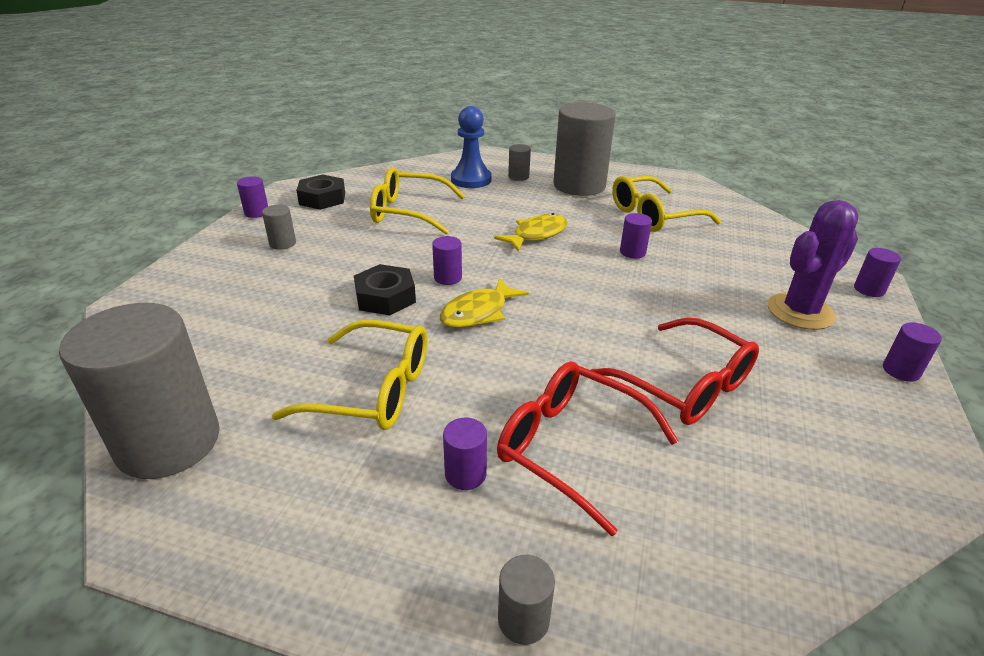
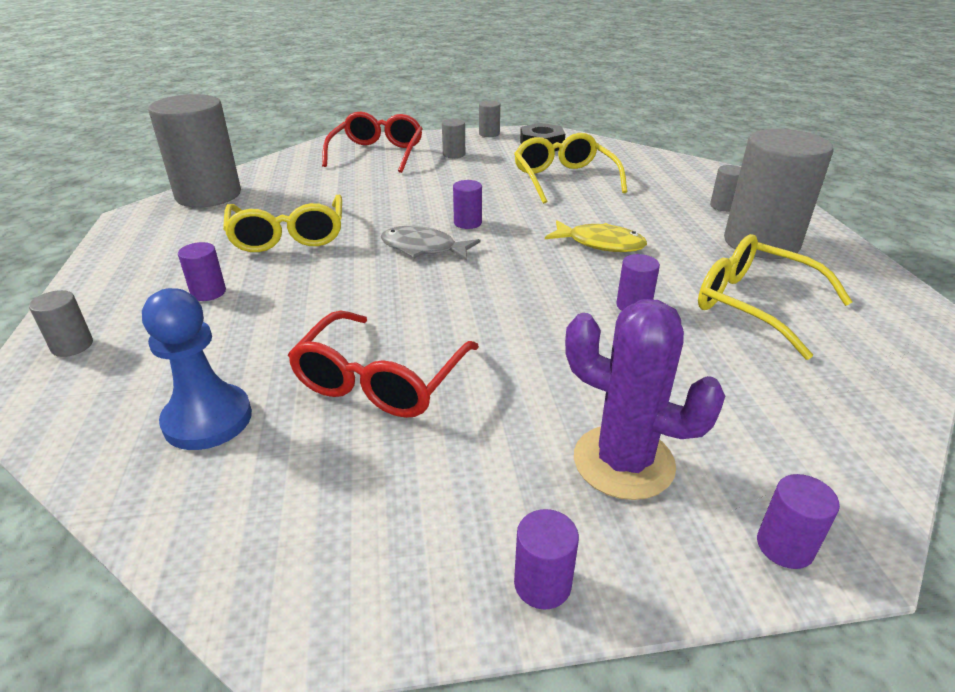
camera: 65 degrees right, 0 degrees up
(256, 212) = (489, 134): purple cylinder -> grey cylinder
(385, 297) = (412, 208): black nut -> none
(471, 179) = (675, 187): blue pawn -> blue pawn (208, 419)
(478, 312) = (423, 248): yellow fish -> grey fish
(570, 447) = (255, 330): red glasses -> red glasses (377, 153)

